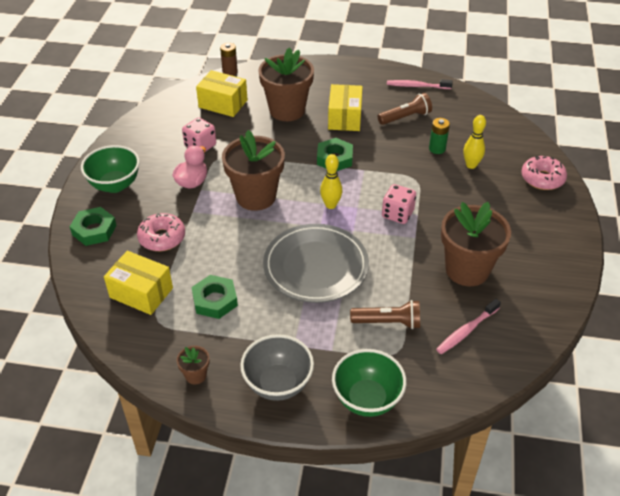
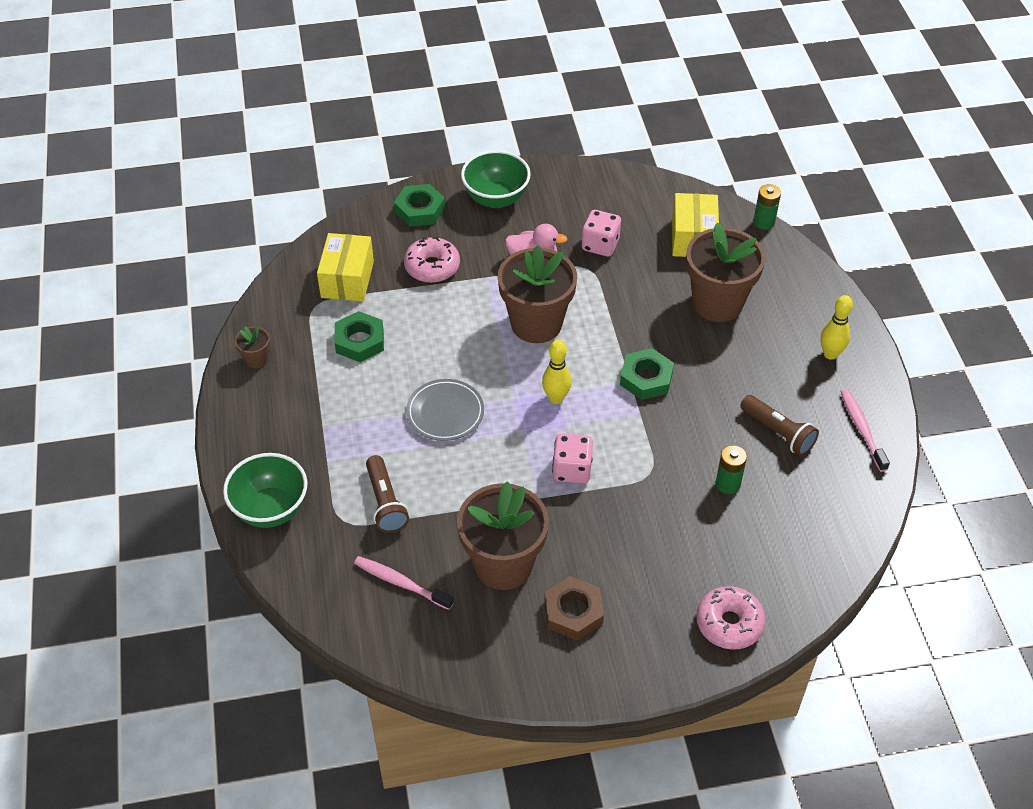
camera: 70 degrees right, 5 degrees up
(230, 72) = (764, 222): brown battery -> green battery
(278, 384) = (266, 428): grey bowl -> none
(315, 266) = (445, 413): grey plate -> grey plate, size x0.60
(345, 118) = (737, 366): yellow box -> none
(471, 165) = (713, 531): yellow bowling pin -> yellow bowling pin (830, 354)
(516, 245) = (573, 612): none -> brown nut

